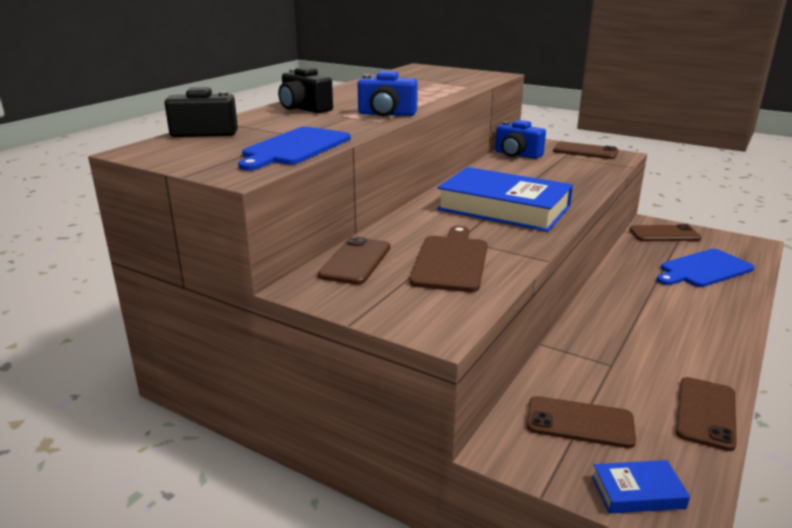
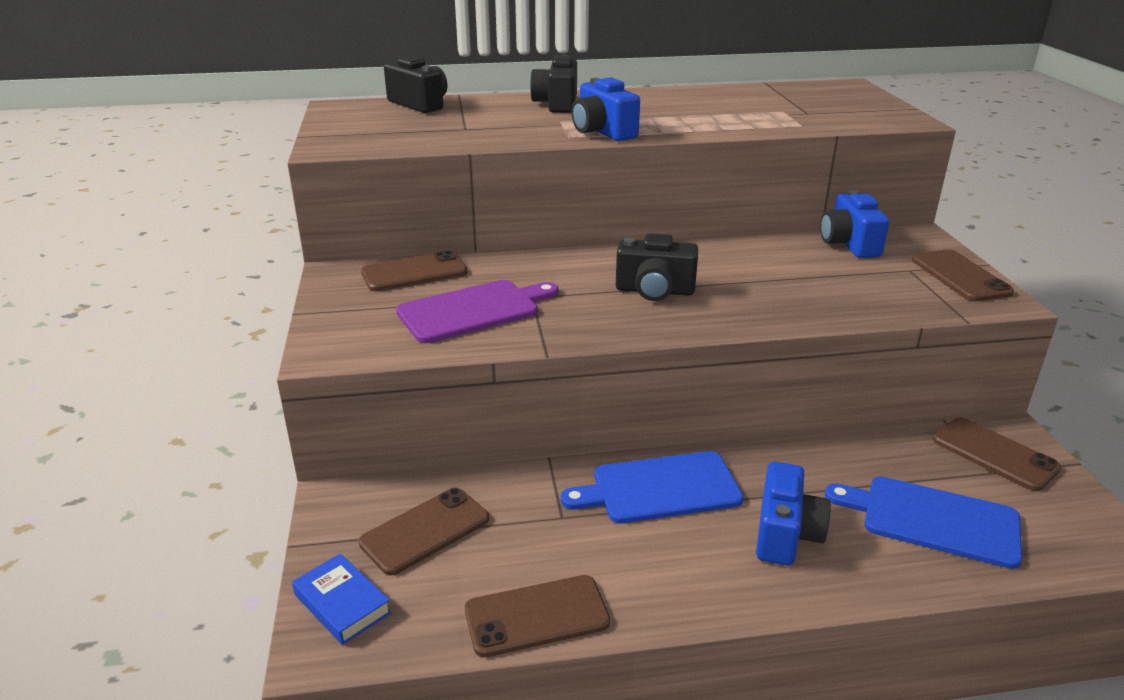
camera: 50 degrees right, 5 degrees up
(295, 148) = (426, 139): blue cutting board -> blue cutting board (659, 488)
(451, 261) = (473, 310): brown cutting board -> purple cutting board
(503, 208) = (654, 291): blue book -> black camera
(580, 422) = (425, 531): brown phone -> brown phone turned 75 degrees clockwise
(686, 307) = (785, 534): none -> blue camera

